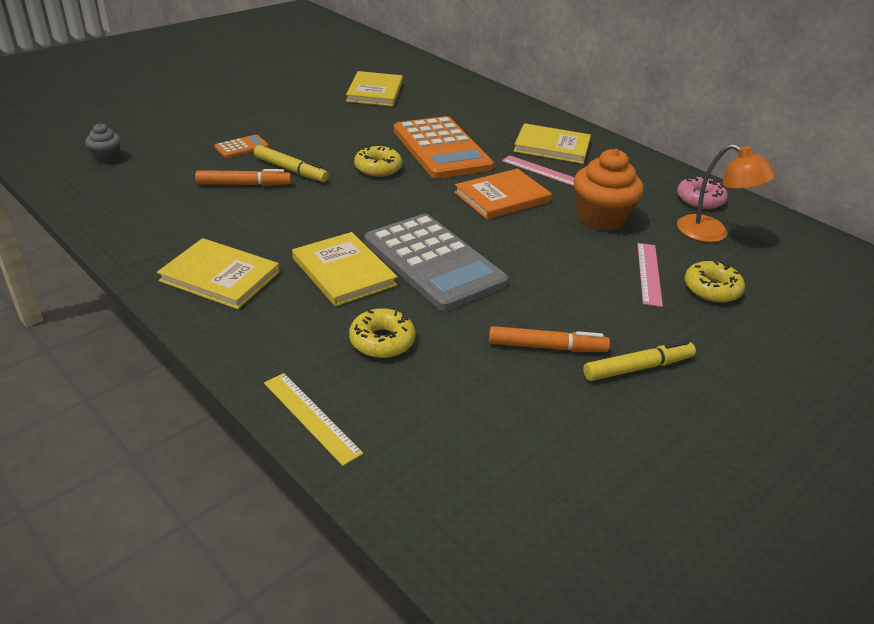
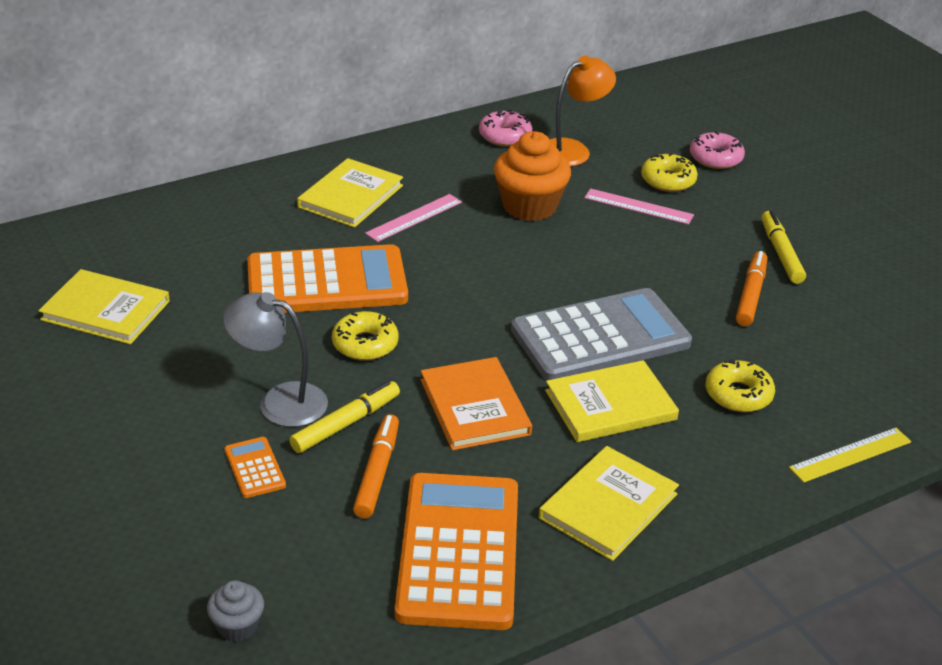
camera: 75 degrees left, 0 degrees up
(169, 219) = (458, 551): none -> orange calculator
(307, 147) = (280, 401): none -> grey lamp
(502, 197) = (468, 261): orange book -> orange book (475, 407)
(786, 319) = (715, 158): none -> pink donut

